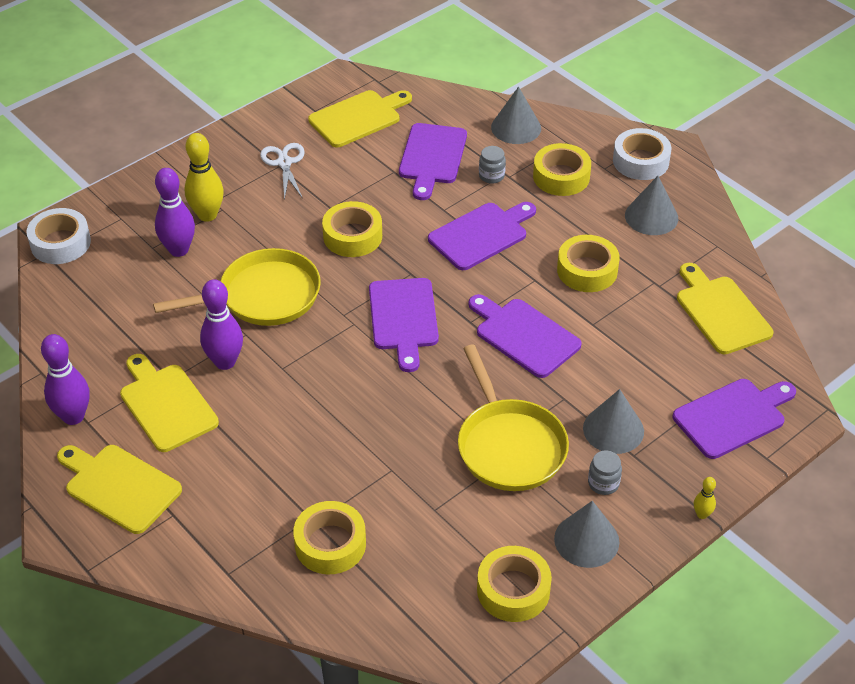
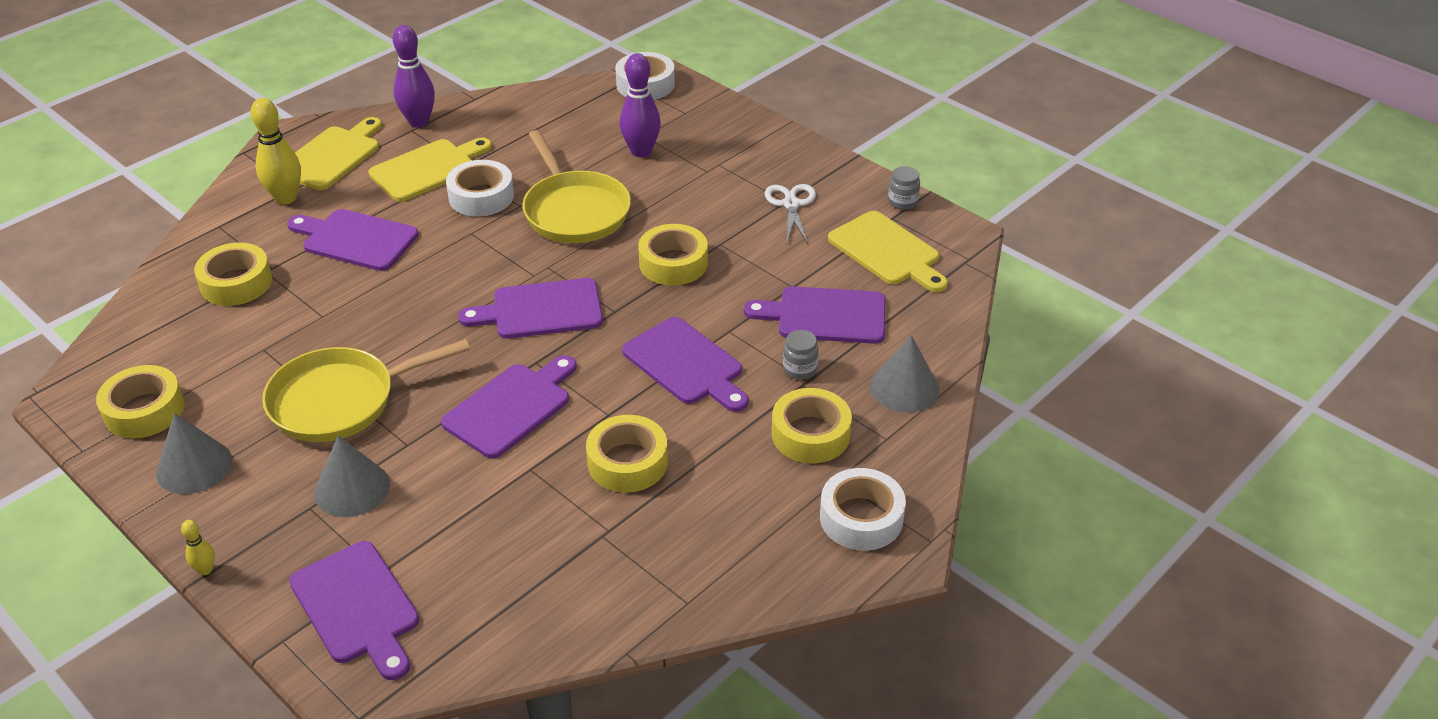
camera: 85 degrees right, 5 degrees down
(207, 215) = (696, 163): yellow bowling pin -> yellow bowling pin (286, 198)
(225, 362) = (481, 196): purple bowling pin -> white tape
(275, 454) = (356, 239): none -> purple cutting board
(284, 163) = (791, 204): white scissors -> white scissors turned 75 degrees counterclockwise
(603, 483) = (271, 480): grey jar -> grey jar (902, 202)
(651, 216) = (741, 528): grey cone -> none
(721, 312) = (551, 601): yellow cutting board -> none

